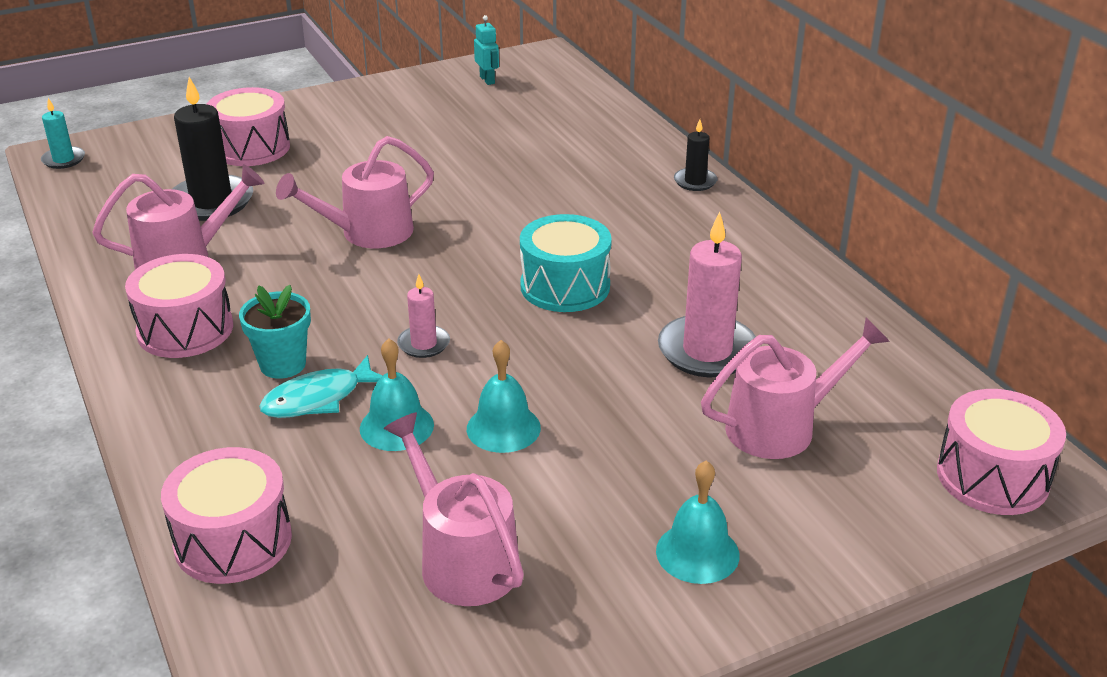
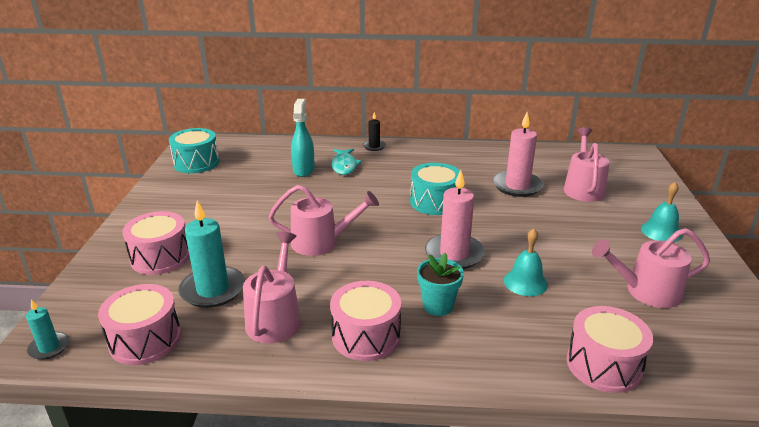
camera: 60 degrees left, 5 degrees down
(211, 202) = (213, 290): black candle -> turquoise candle
(318, 398) = (482, 301): turquoise fish -> turquoise fish (344, 166)
(368, 233) = (321, 242): pink watering can -> pink watering can turned 90 degrees counterclockwise
(424, 344) = (454, 254): pink candle -> pink candle, size x1.89
(487, 80) = (196, 163): turquoise robot -> turquoise drum
(503, 428) = (545, 252): turquoise bell -> none
(551, 154) = (303, 170): none -> turquoise spray bottle
(992, 477) = (635, 162): pink drum -> pink drum (145, 340)

